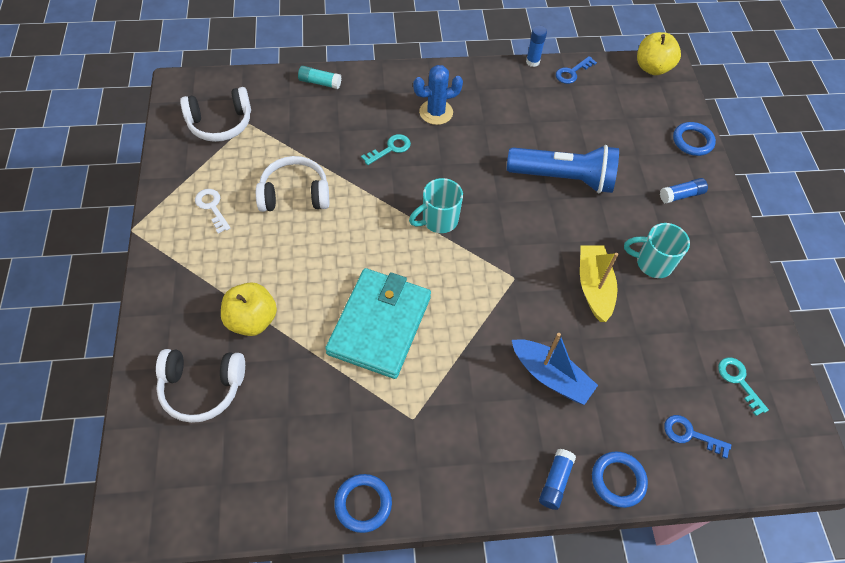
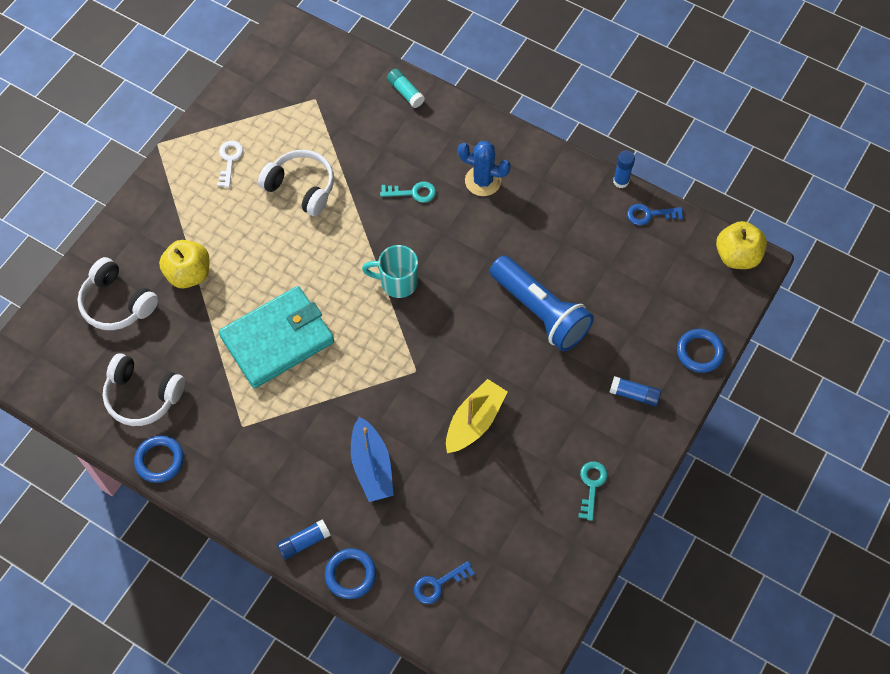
camera: 40 degrees right, 5 degrees up
(220, 123) = (292, 85): white headphones -> white headphones (143, 396)
(652, 263) = (545, 435): turquoise mug -> none
(690, 434) = (438, 584): blue key -> blue key turned 90 degrees counterclockwise
(738, 381) = (520, 575): turquoise key -> turquoise key (591, 485)

